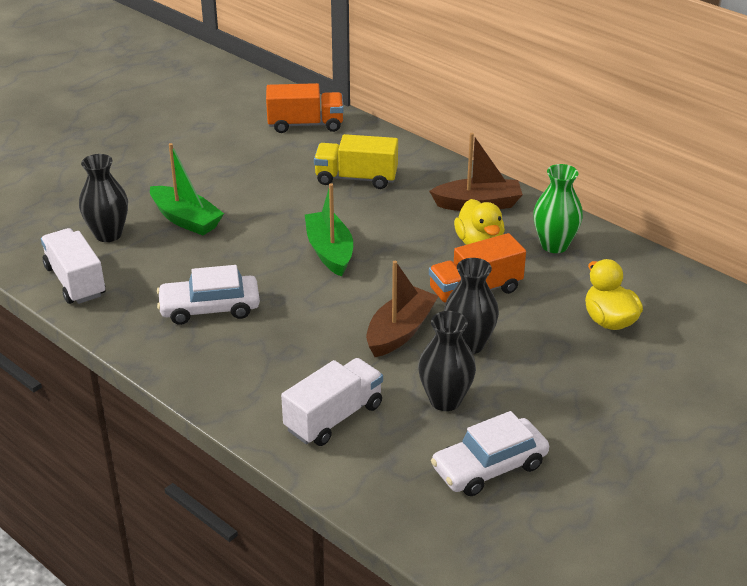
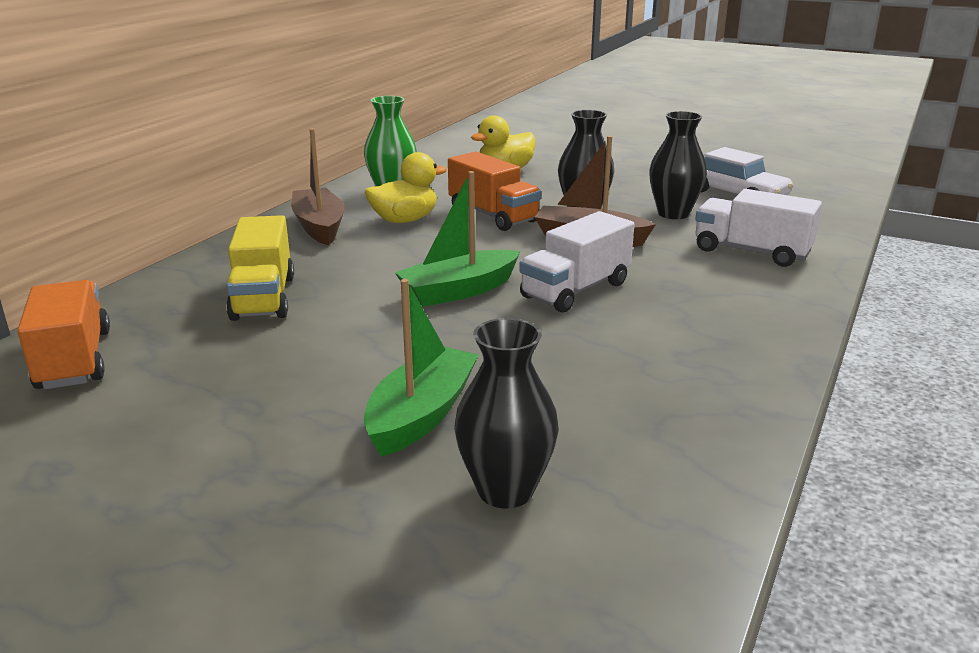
camera: 105 degrees left, 10 degrees down
(75, 281) = (672, 487): white truck -> white truck (575, 290)
(210, 308) = (638, 347): white car -> none

